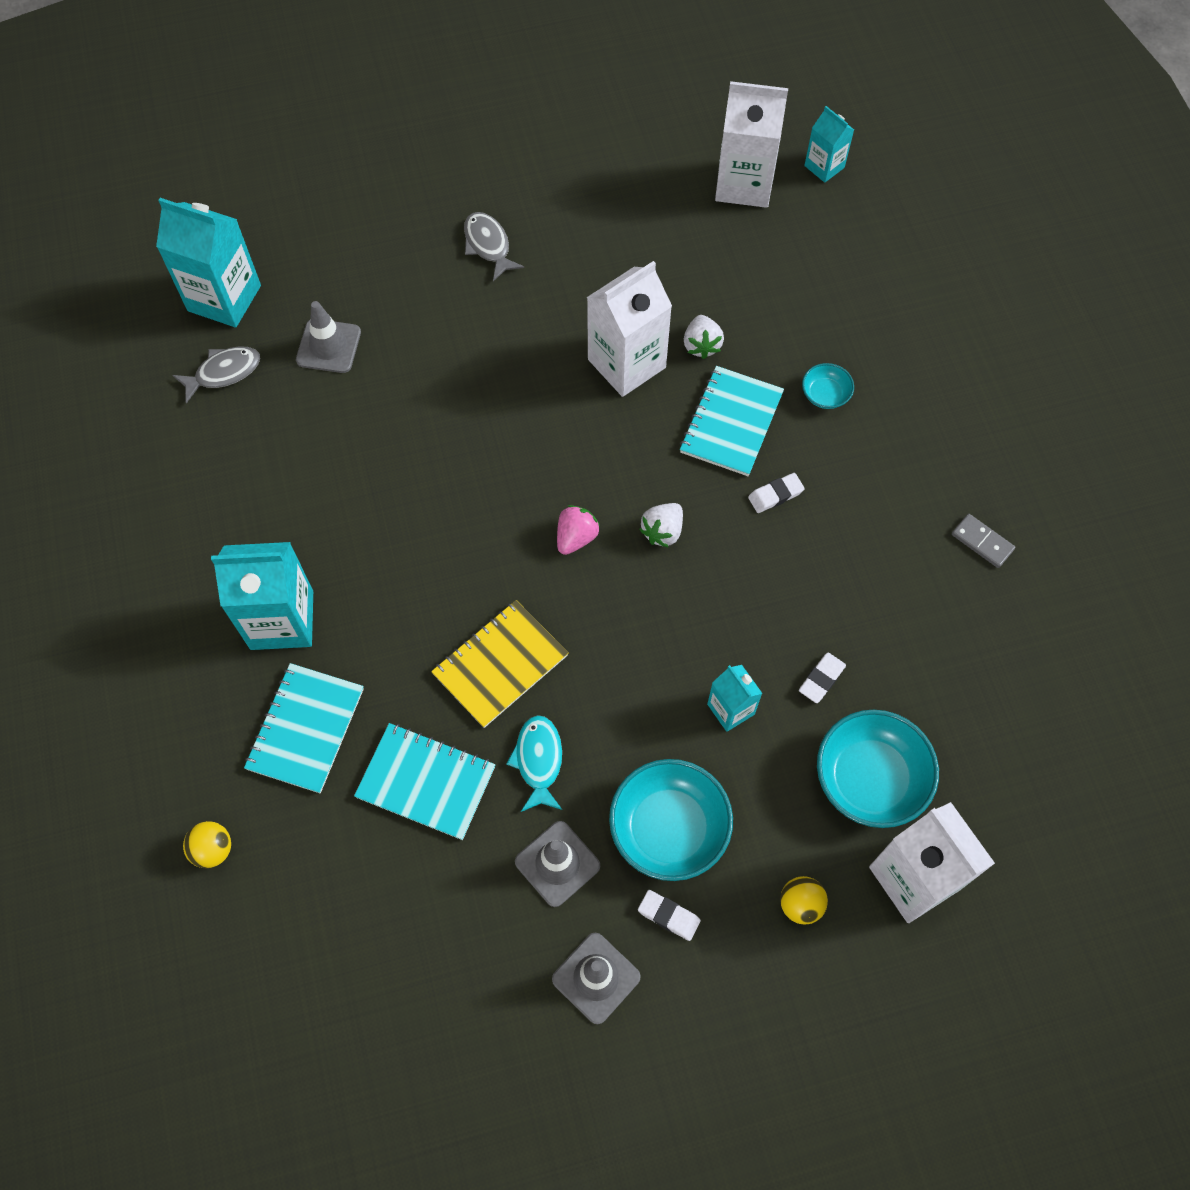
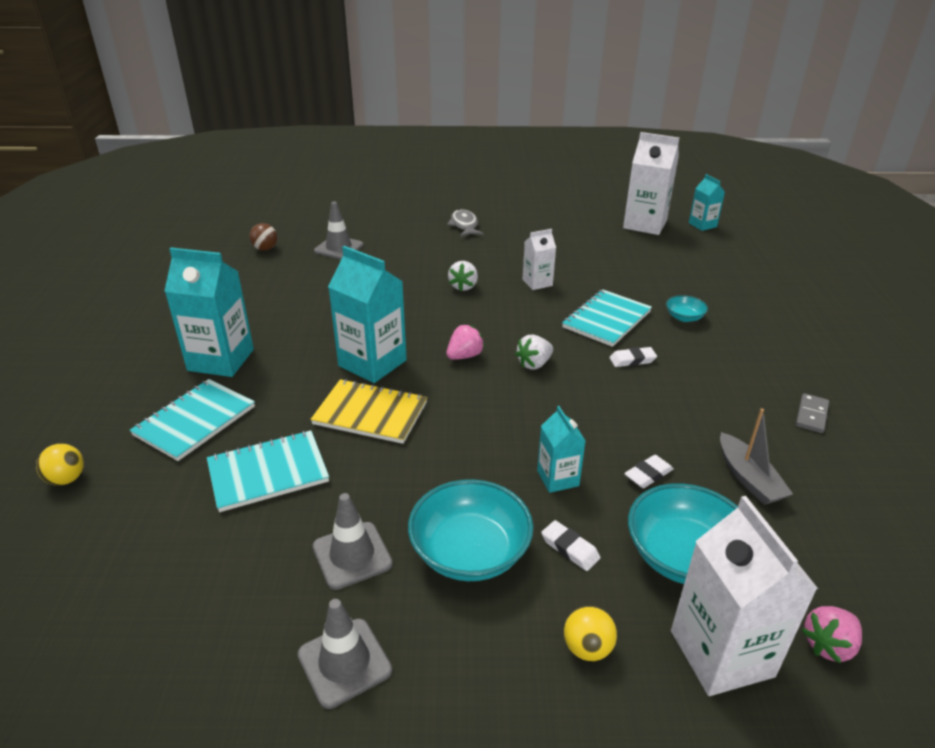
camera: 15 degrees right, 30 degrees down
(223, 373) = (265, 249): grey fish -> brown ball
(224, 298) = (287, 222): turquoise carton -> turquoise carton (372, 363)
(426, 782) = (268, 473): turquoise notebook -> turquoise notebook turned 60 degrees counterclockwise
(500, 665) = (370, 413): yellow notebook -> yellow notebook turned 45 degrees clockwise
(538, 761) = (371, 478): turquoise fish -> none
(626, 363) = (537, 283): white carton -> white carton, size x0.55
(668, 916) = (443, 624): white eraser -> white eraser (570, 548)
(701, 345) = (595, 282): white strawberry -> white strawberry (463, 286)
(922, 658) = (748, 478): none -> grey boat
(982, 542) = (811, 415): grey domino -> grey domino turned 60 degrees clockwise
(1003, 844) = (828, 645): none -> pink strawberry

